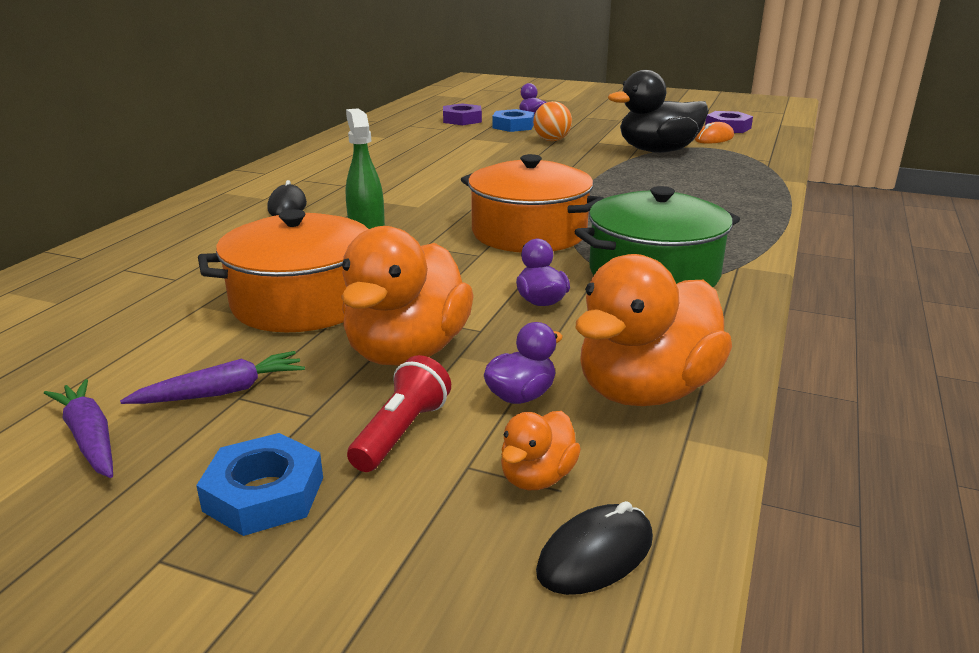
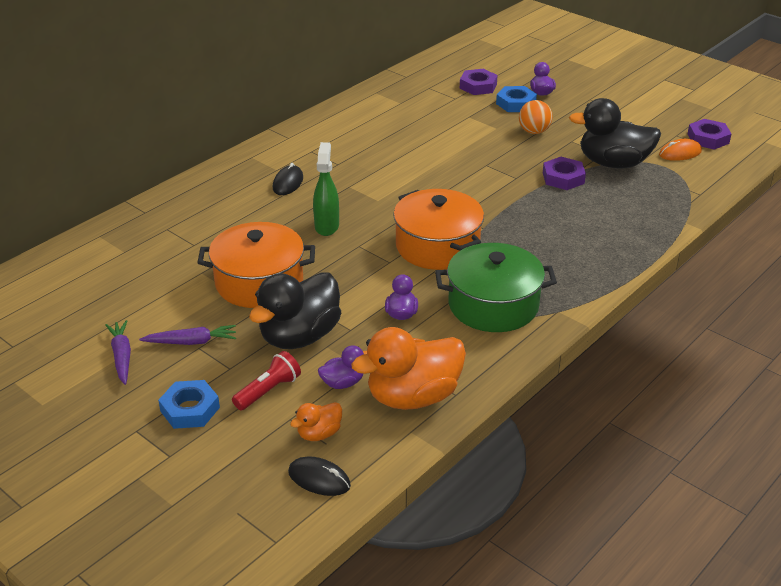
camera: 20 degrees right, 10 degrees up
(407, 351) = (299, 336): orange duck -> black duck
(595, 555) = (319, 479): black mouse -> black mouse turned 45 degrees clockwise
(618, 166) = (563, 178): none -> purple nut

